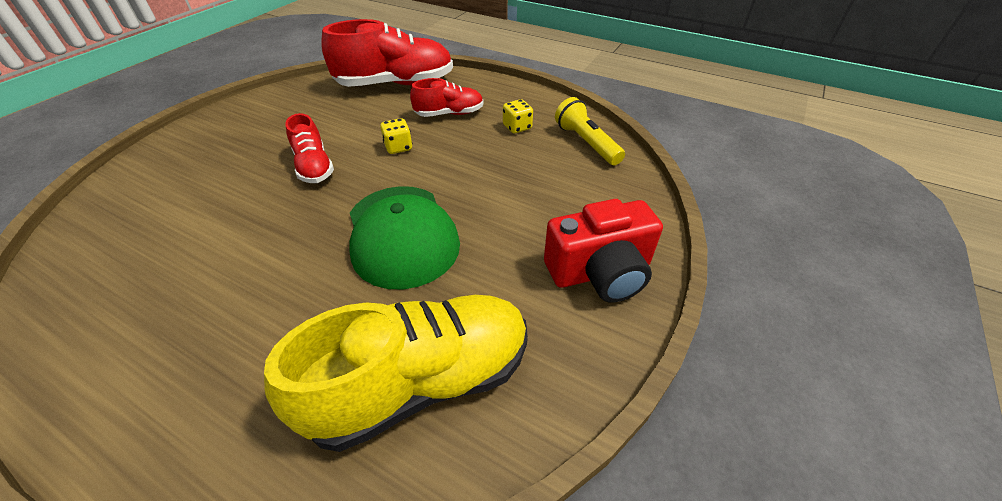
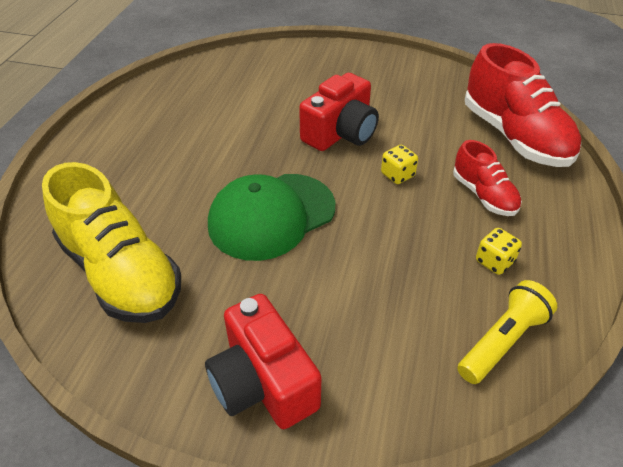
camera: 75 degrees right, 0 degrees up
(314, 167) = (340, 133): red shoe -> red camera

